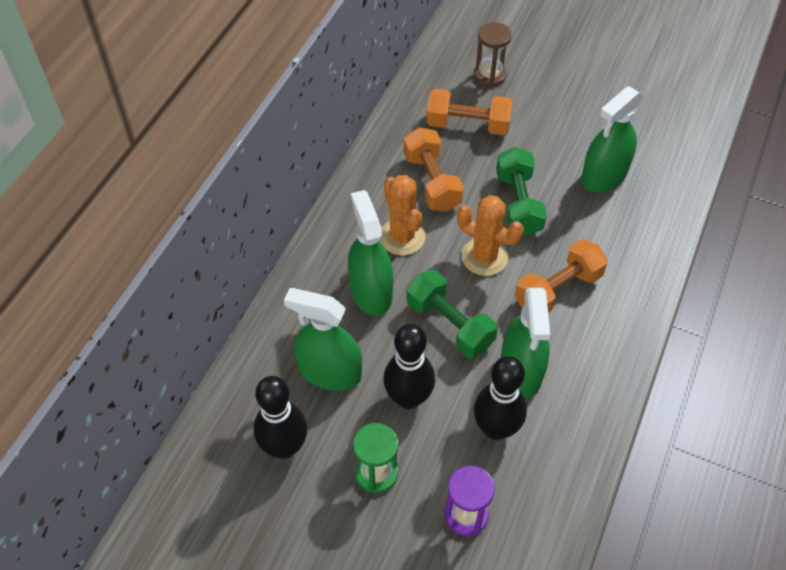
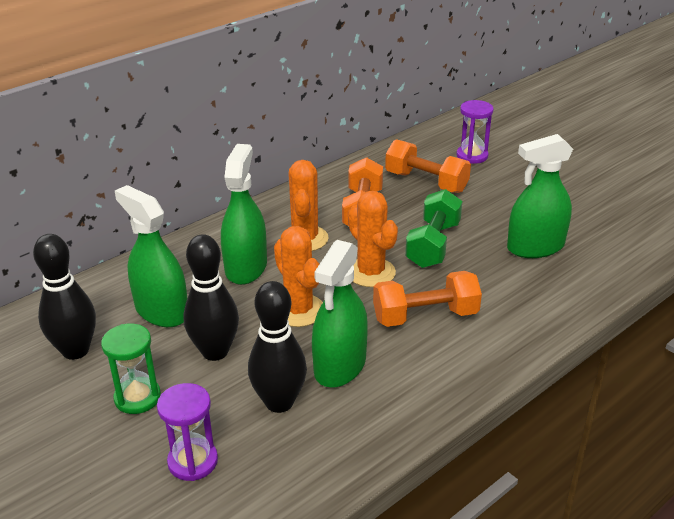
camera: 25 degrees right, 20 degrees down
(450, 324) = (298, 310): green dumbbell -> orange cactus
(490, 75) = (472, 156): brown hourglass -> purple hourglass

